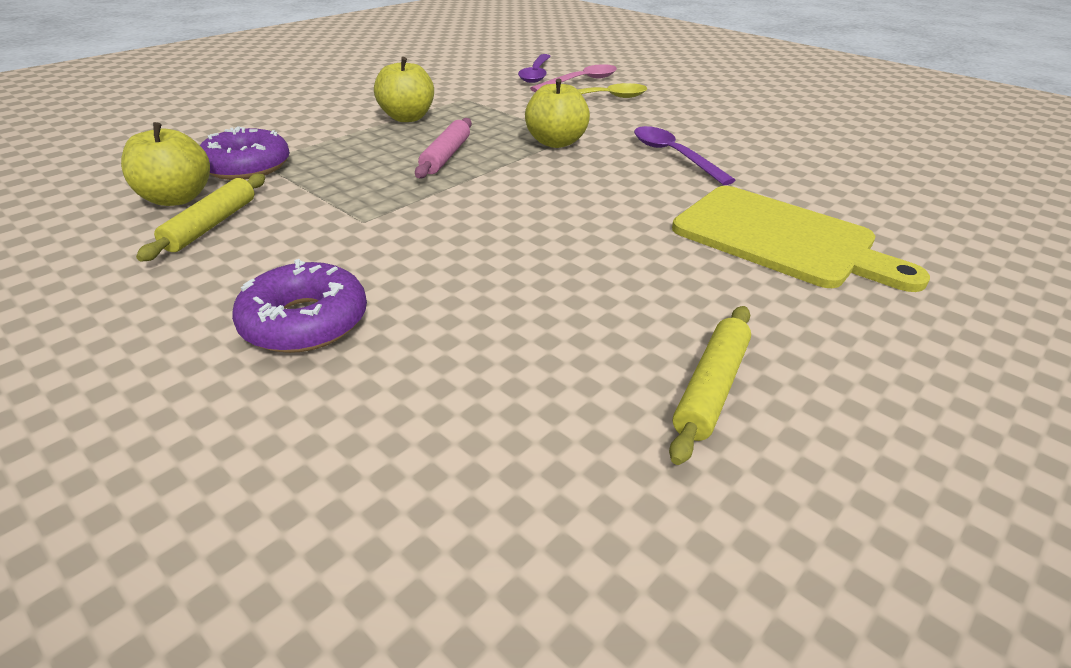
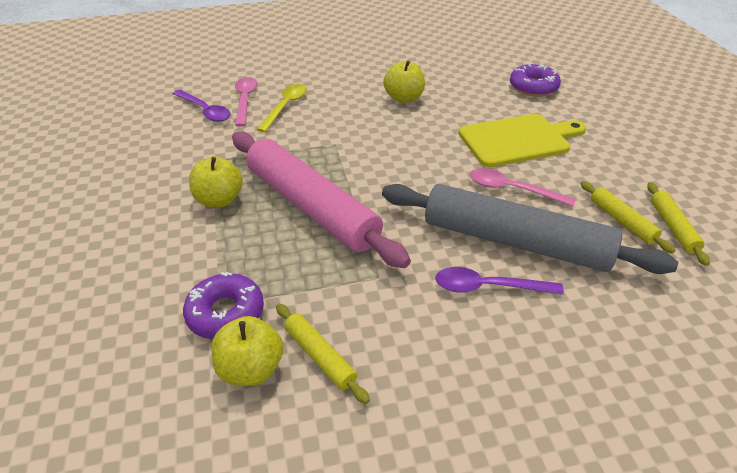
camera: 55 degrees left, 5 degrees up
(305, 322) = (489, 338): purple donut -> purple donut (533, 87)
(446, 156) = (311, 207): pink rolling pin -> pink rolling pin, size x2.32
(528, 293) = (515, 241): none -> grey rolling pin
(556, 142) = (338, 154): yellow apple -> yellow apple (404, 98)
(648, 263) = (512, 189): none -> pink spoon
(673, 156) = (400, 123): purple spoon -> purple spoon (488, 287)
(779, 461) = (673, 227): none -> yellow rolling pin

